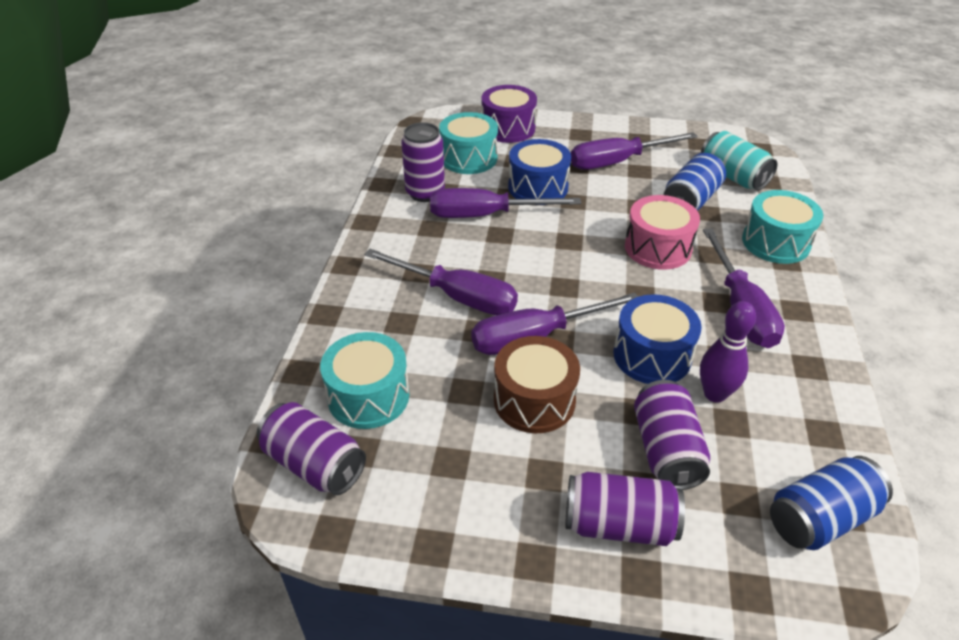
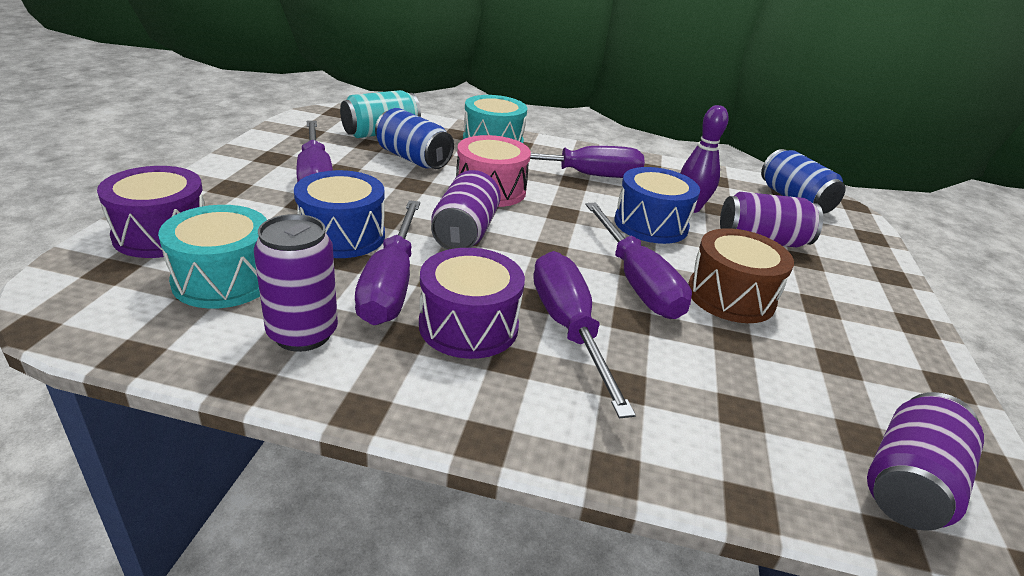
camera: 90 degrees left, 10 degrees down
(368, 396) = (772, 425): turquoise drum -> none
(448, 251) = (468, 326): none -> purple drum
(457, 296) = (568, 329): purple screwdriver -> purple screwdriver turned 45 degrees counterclockwise
(619, 524) = (851, 276): purple can -> purple can (465, 232)

